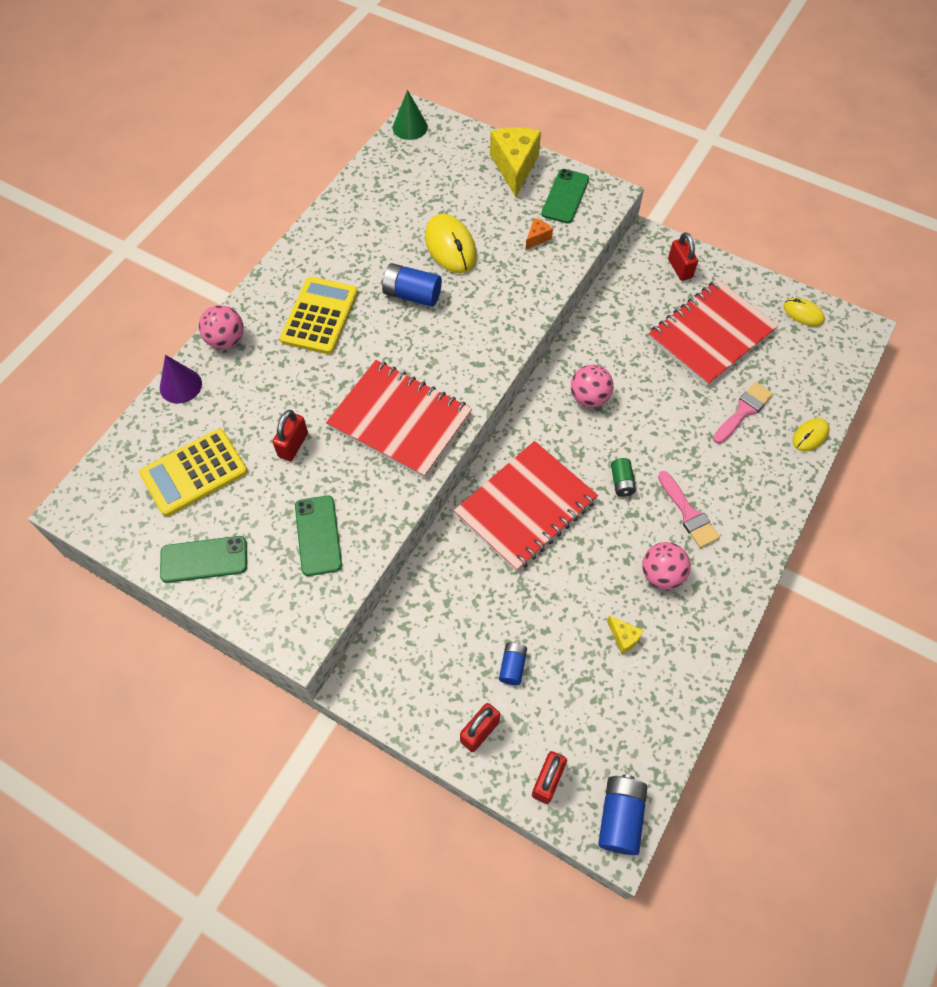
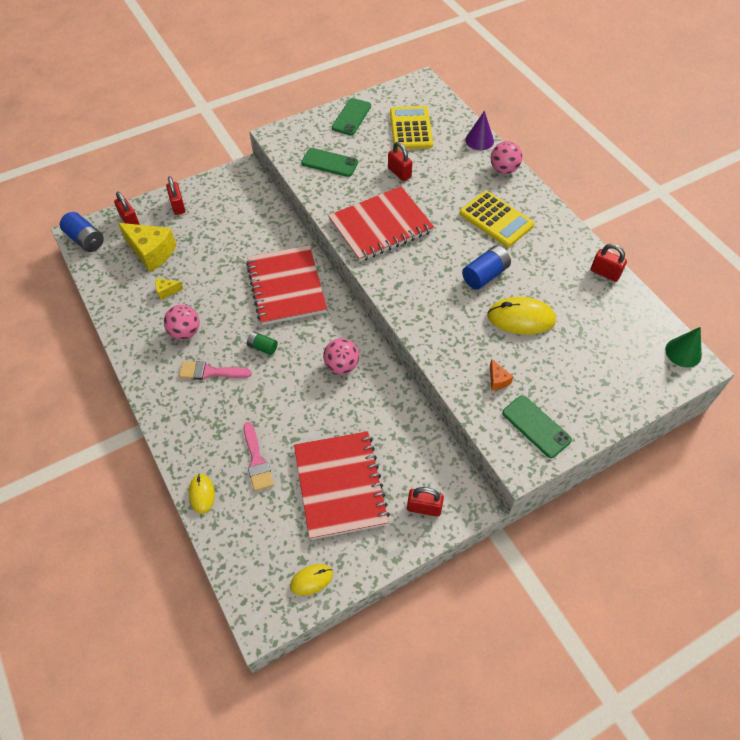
camera: 120 degrees right, 5 degrees down
(344, 203) = (605, 273): none -> red padlock
(512, 666) = (197, 234): blue battery -> none
(514, 167) = (594, 406): yellow cheese -> yellow cheese (151, 252)

